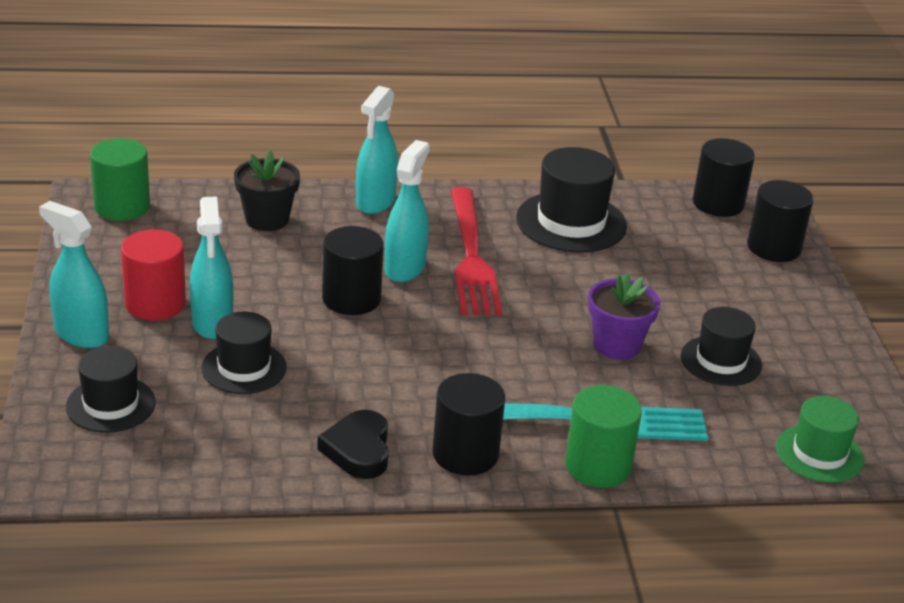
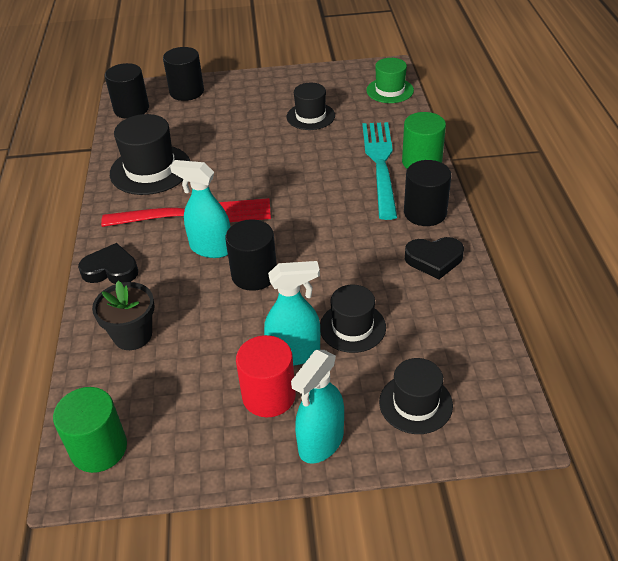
camera: 85 degrees left, 10 degrees up
(375, 202) = (111, 270): turquoise spray bottle -> black heart
(616, 345) = (299, 153): purple flower pot -> none

